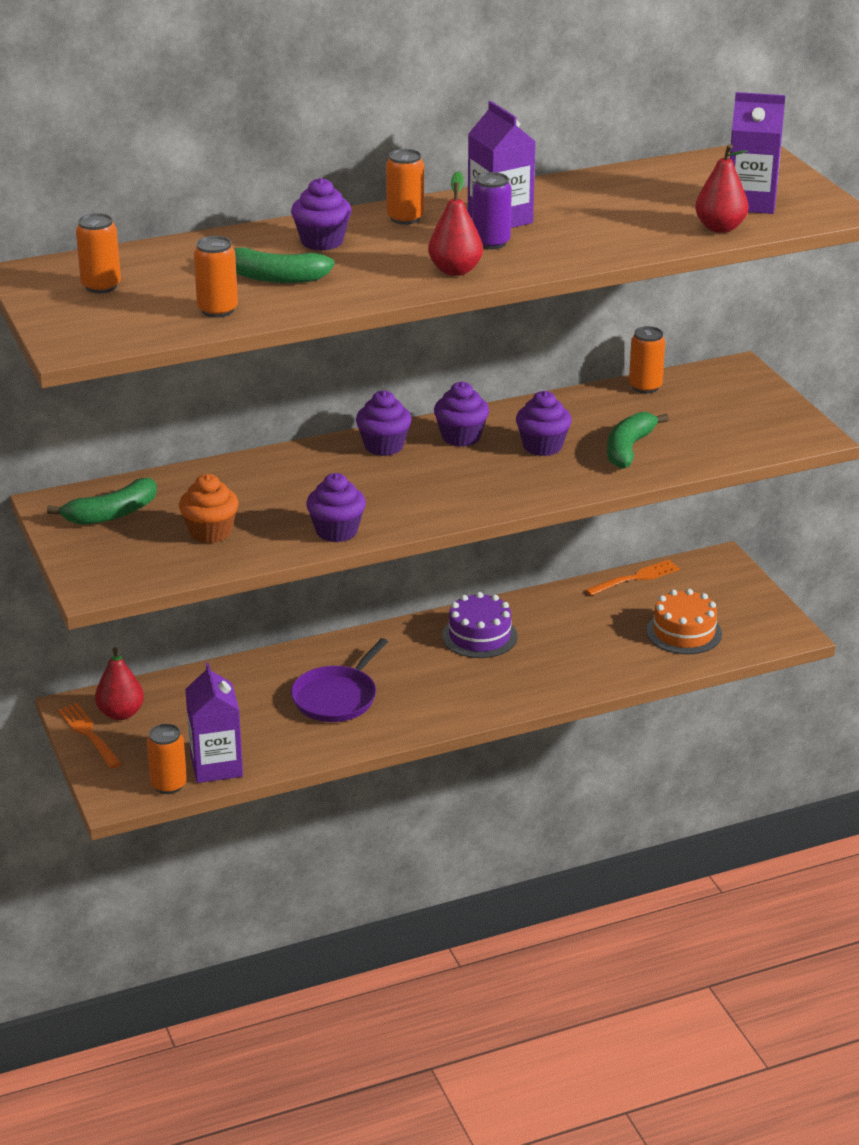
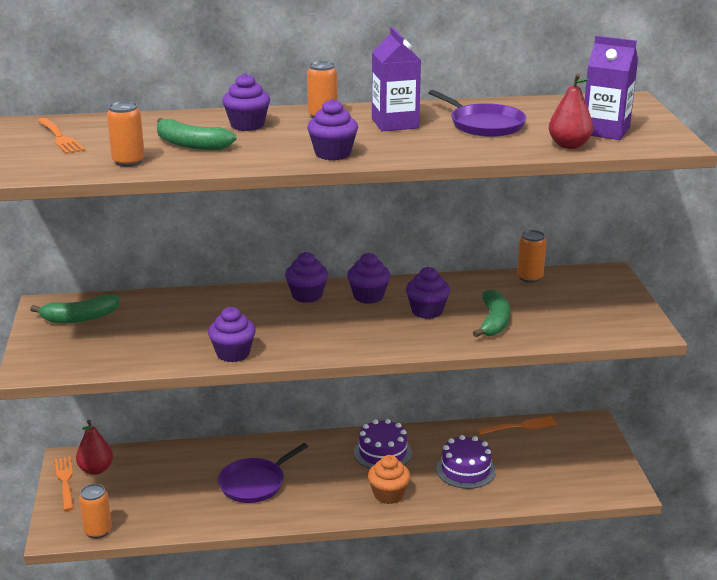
camera: 15 degrees right, 5 degrees down
(101, 286) = (60, 138): orange can -> orange fork
(210, 532) = (140, 341): orange cupcake -> orange cupcake (388, 494)
(216, 766) = (140, 522): purple carton -> none
(455, 270) = (333, 154): red pear -> purple cupcake
(491, 243) = (376, 138): purple can -> none
(591, 640) = (465, 470): none -> purple cake
(606, 209) = (484, 125): none -> purple pan
(628, 449) = (494, 322): green banana -> green banana turned 150 degrees clockwise
(684, 632) = (541, 475): orange cake -> none

